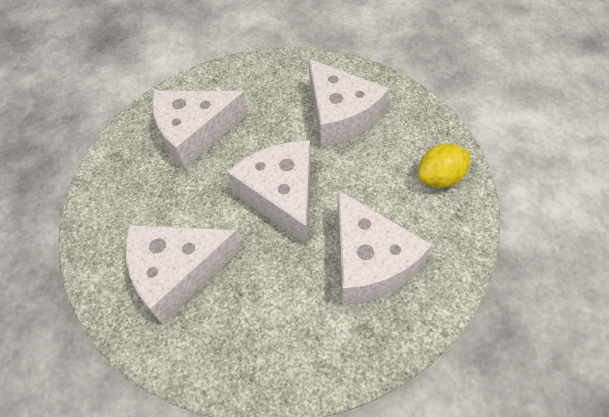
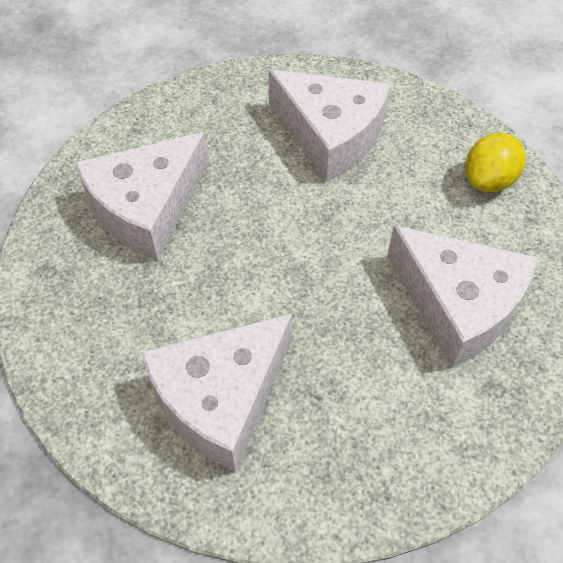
camera: 25 degrees left, 0 degrees up
(282, 195) = (307, 257): white cheese -> none

